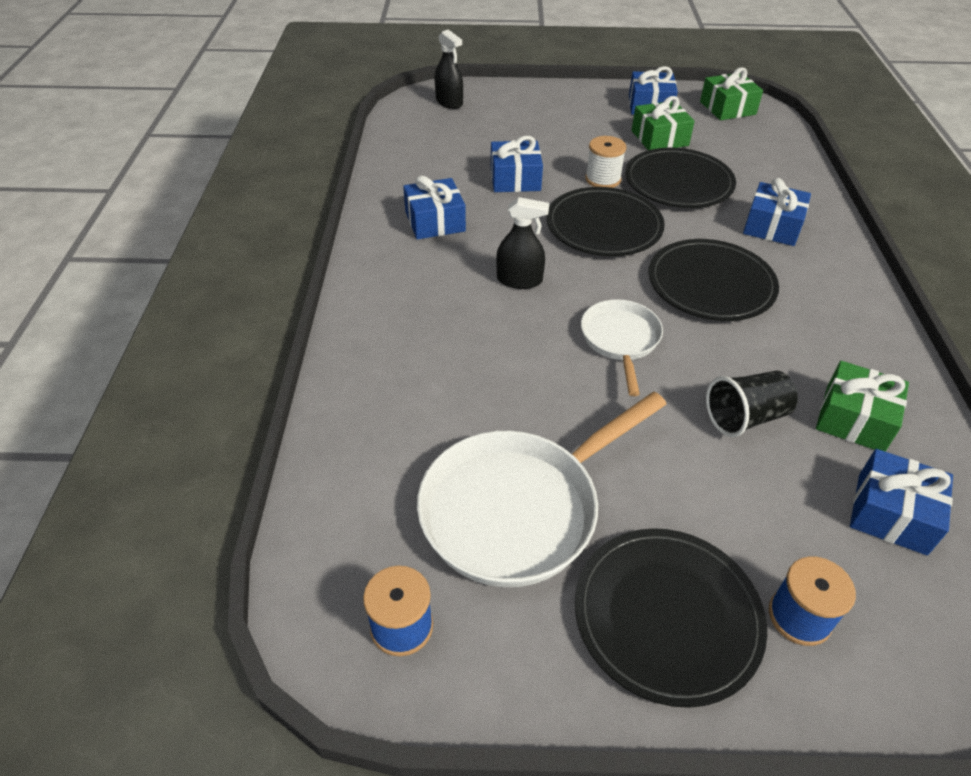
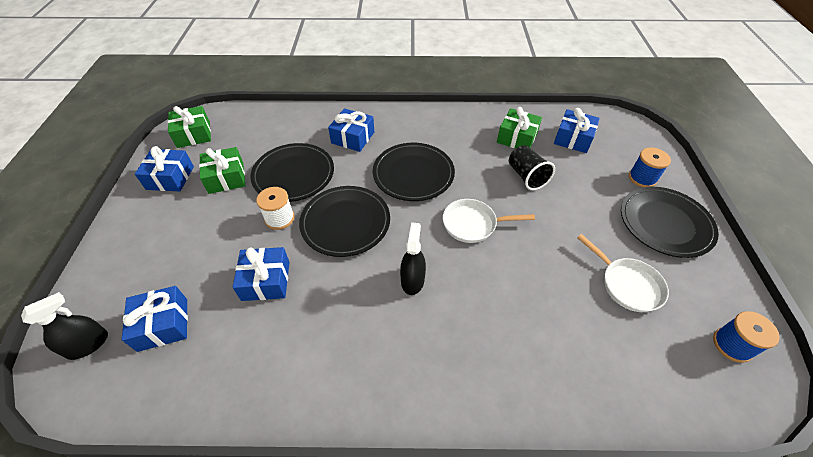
camera: 90 degrees left, 5 degrees up
(435, 221) = (326, 348): blue gift -> blue gift (163, 324)
(518, 509) = (627, 284): white pan -> white pan, size x0.57

